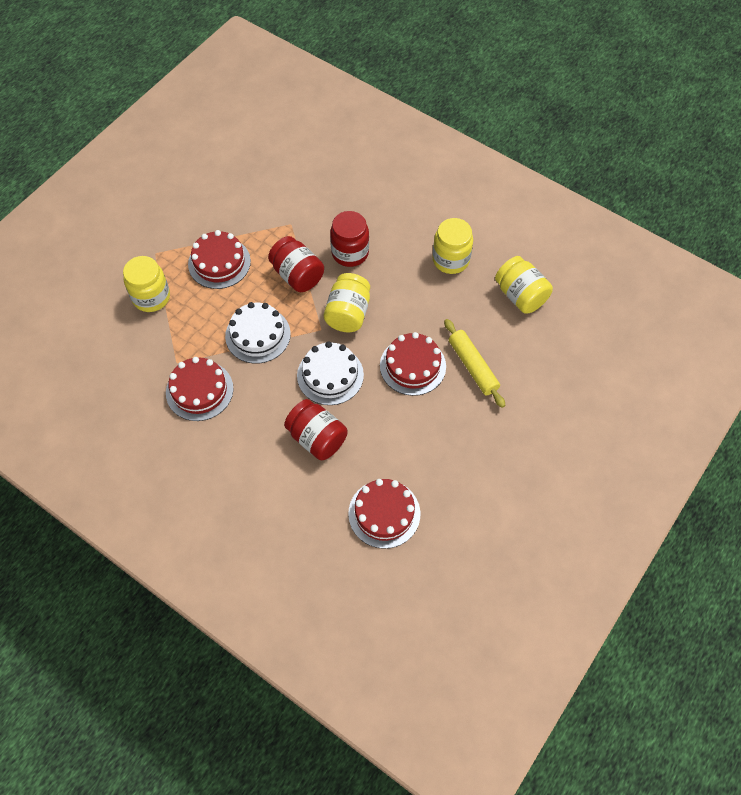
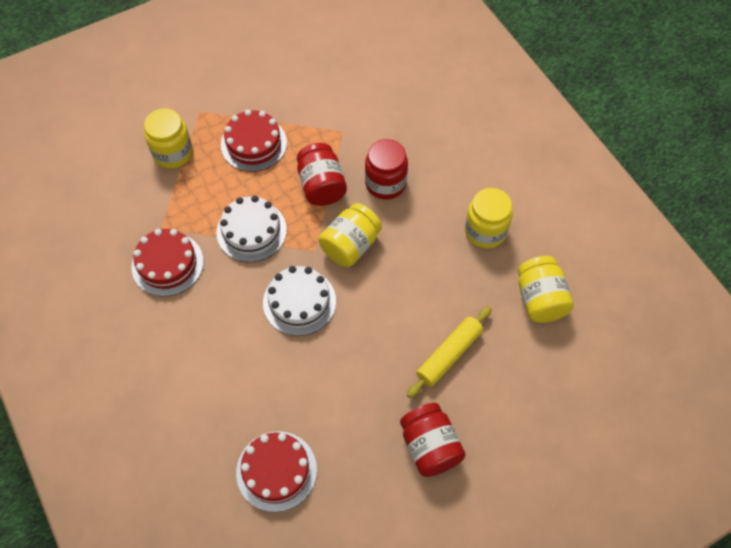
camera: 25 degrees right, 0 degrees up
(317, 438) = (252, 361): red jar -> red jar (430, 446)
(412, 366) = (387, 327): red cake -> none
(472, 366) = (449, 355): yellow rolling pin -> yellow rolling pin turned 45 degrees clockwise

